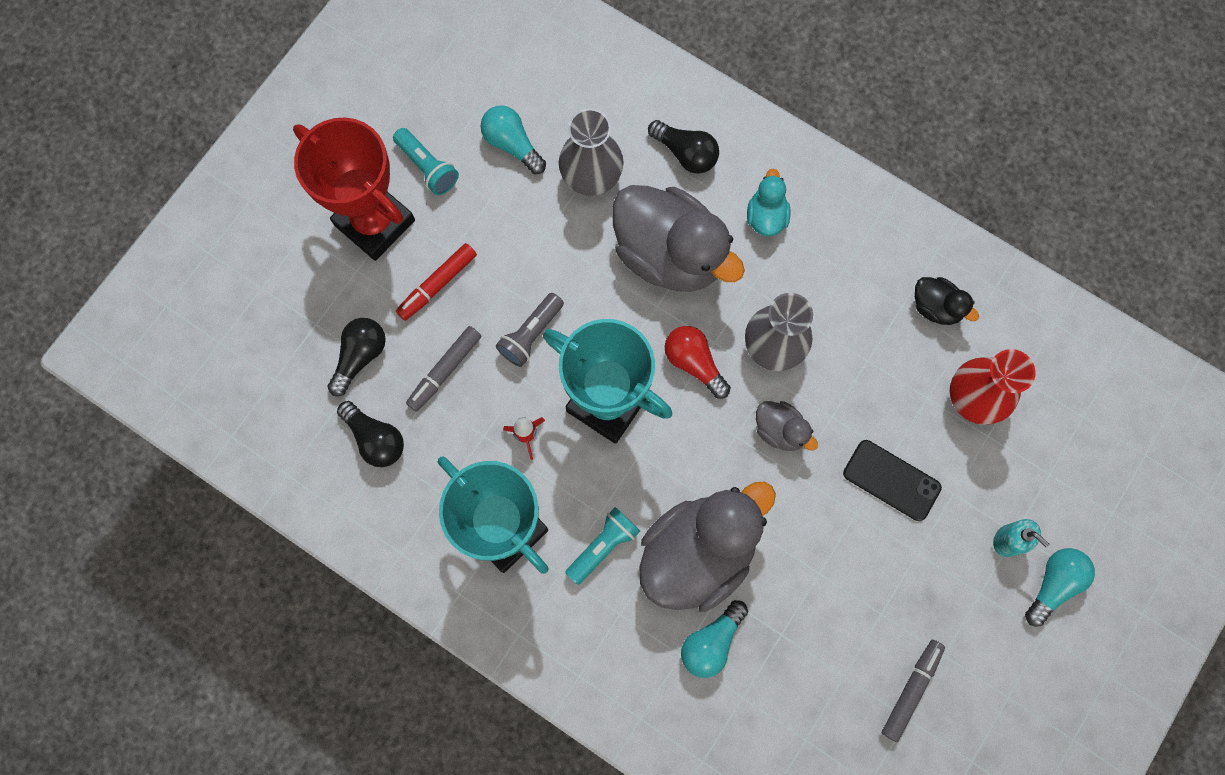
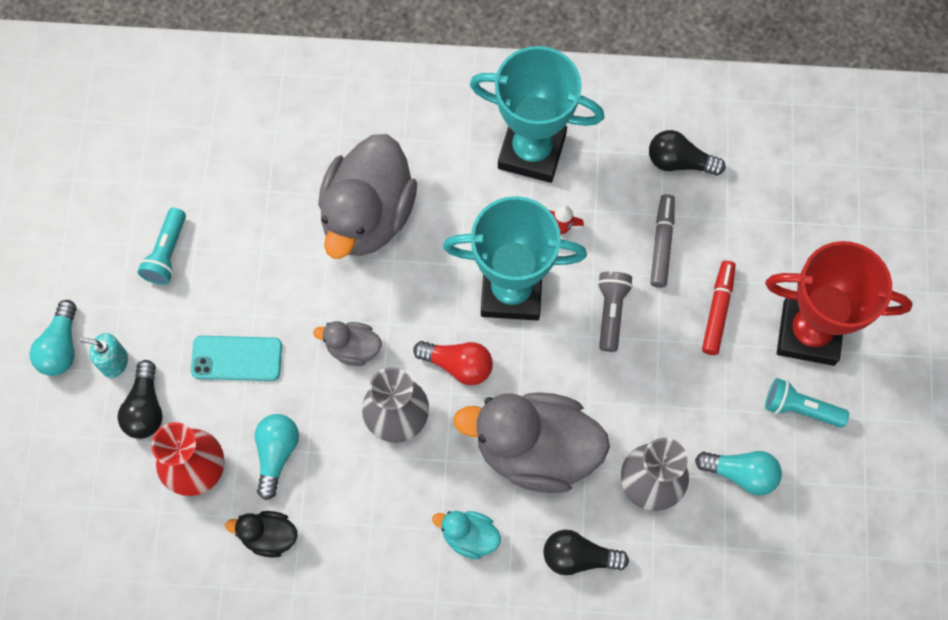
camera: 150 degrees right, 5 degrees down
(360, 356) = (738, 217): black light bulb -> black light bulb (145, 408)
(603, 546) = (447, 180): turquoise flashlight -> turquoise flashlight (167, 253)
(711, 642) = (321, 157): turquoise light bulb -> turquoise light bulb (276, 454)
(766, 216) = (469, 536): turquoise duck -> turquoise duck turned 135 degrees clockwise
(891, 480) = (237, 358): black phone -> turquoise phone
(911, 690) = (145, 205): grey marker -> none

